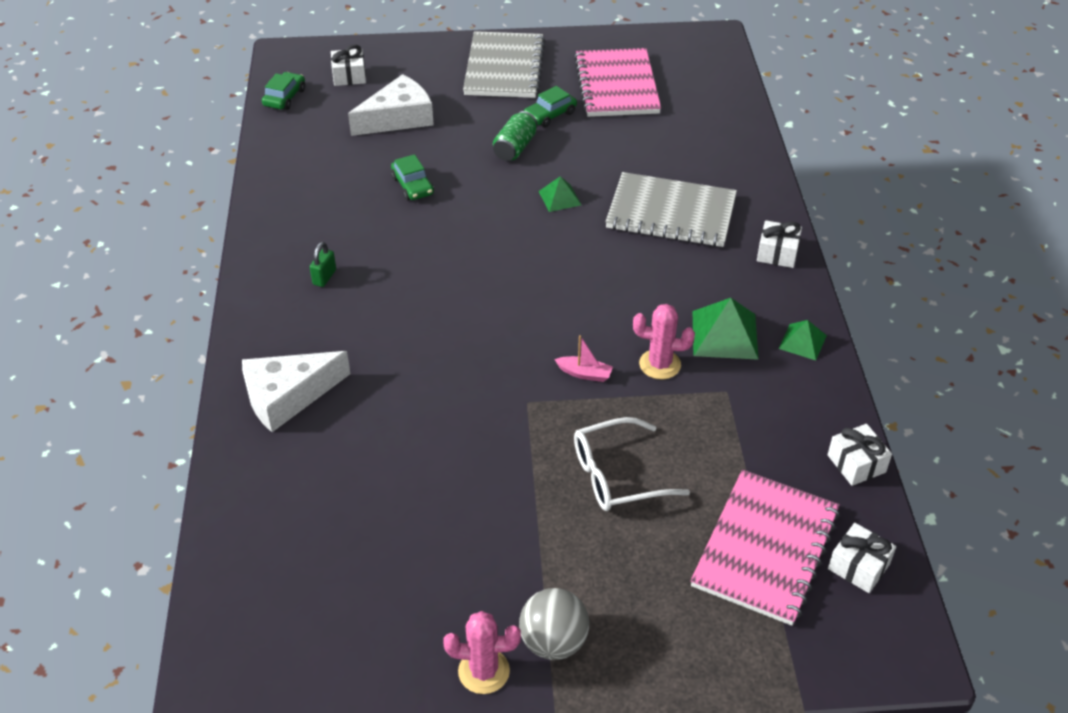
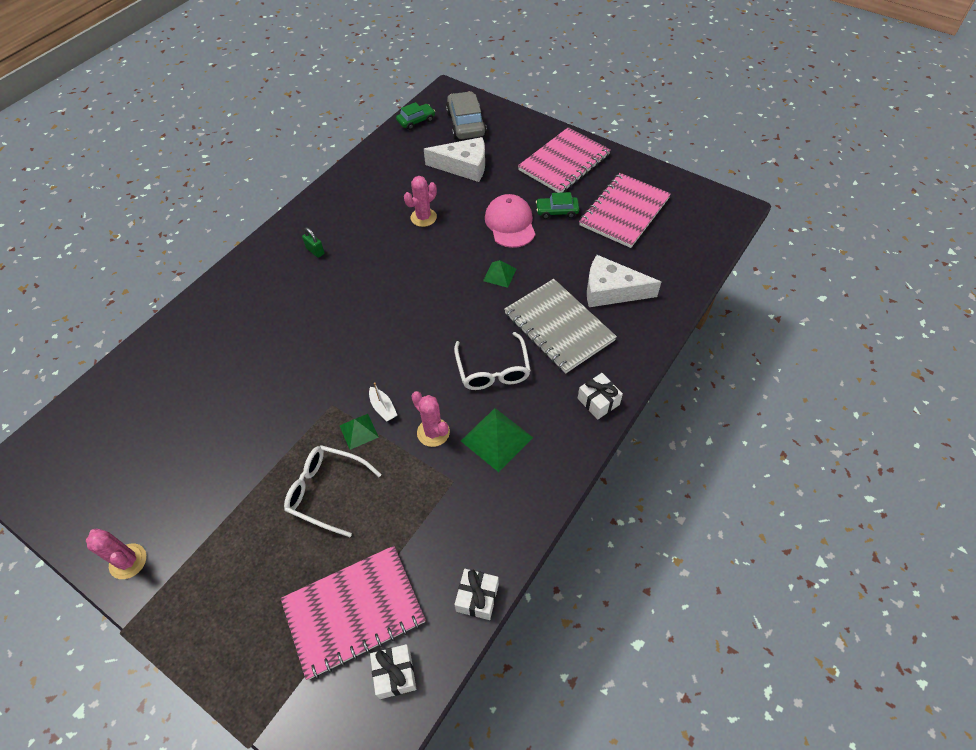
camera: 40 degrees right, 10 degrees up
(287, 396) = (220, 315): white cheese -> white cheese (611, 290)
(324, 277) = (315, 251): green padlock -> green padlock turned 75 degrees clockwise
(349, 76) = (466, 124): white gift -> grey car
(412, 186) = (423, 217): green car -> pink cactus
(504, 68) = (564, 162): grey notebook -> pink notebook
(515, 148) = (510, 223): green can -> pink cap
(553, 642) = (178, 573): grey ball -> none
(584, 373) = (383, 408): pink boat -> white boat
(653, 281) = (493, 370): none -> white glasses
(802, 342) = (542, 480): green pyramid -> green pyramid (358, 431)

